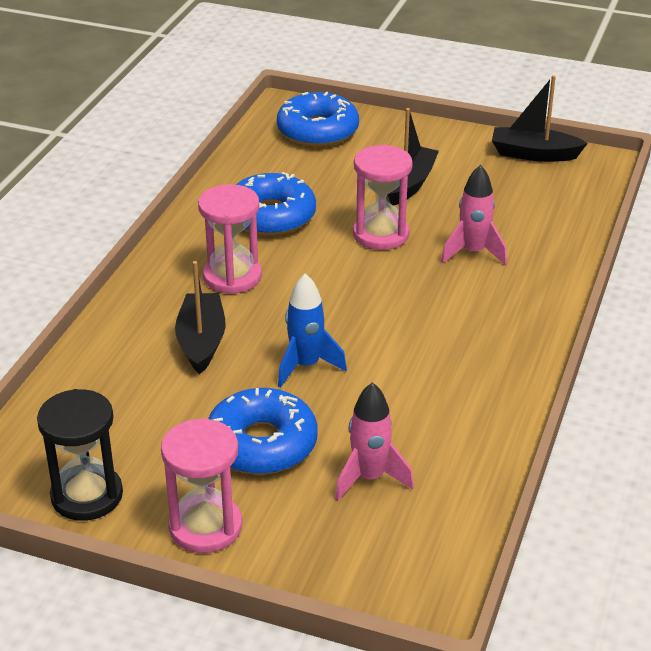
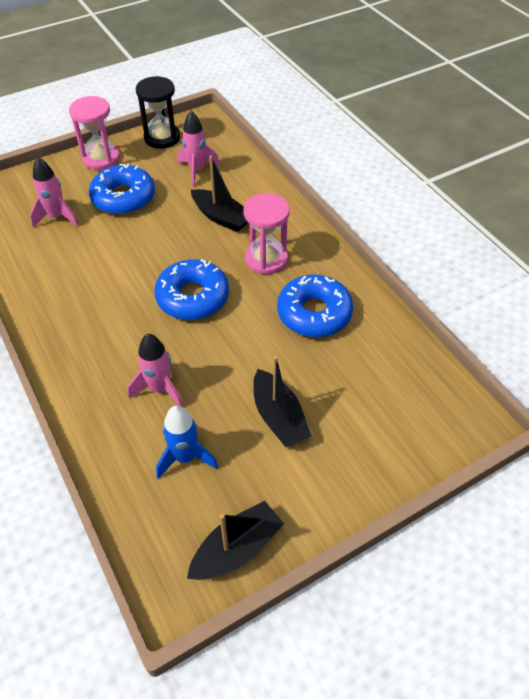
camera: 130 degrees right, 15 degrees up
(131, 413) = (197, 171): none -> pink rocket
(306, 366) = (155, 242): blue rocket -> blue rocket (185, 457)
(318, 131) = (414, 416): blue donut -> blue donut (192, 297)
(380, 234) = (234, 354): pink hourglass -> none

